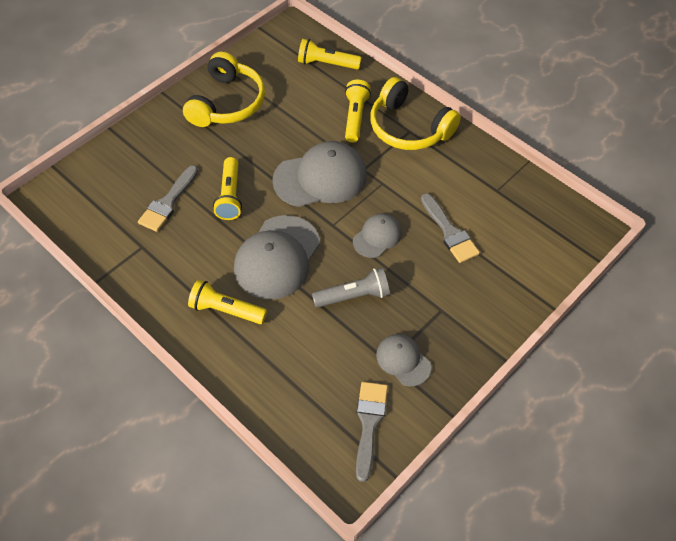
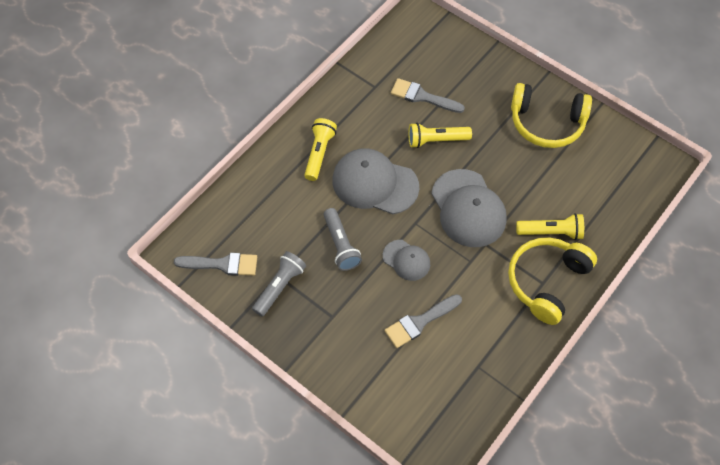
camera: 85 degrees right, 5 degrees up
(326, 64) = (620, 201): yellow flashlight -> none
(403, 360) = (280, 287): grey cap -> grey flashlight

